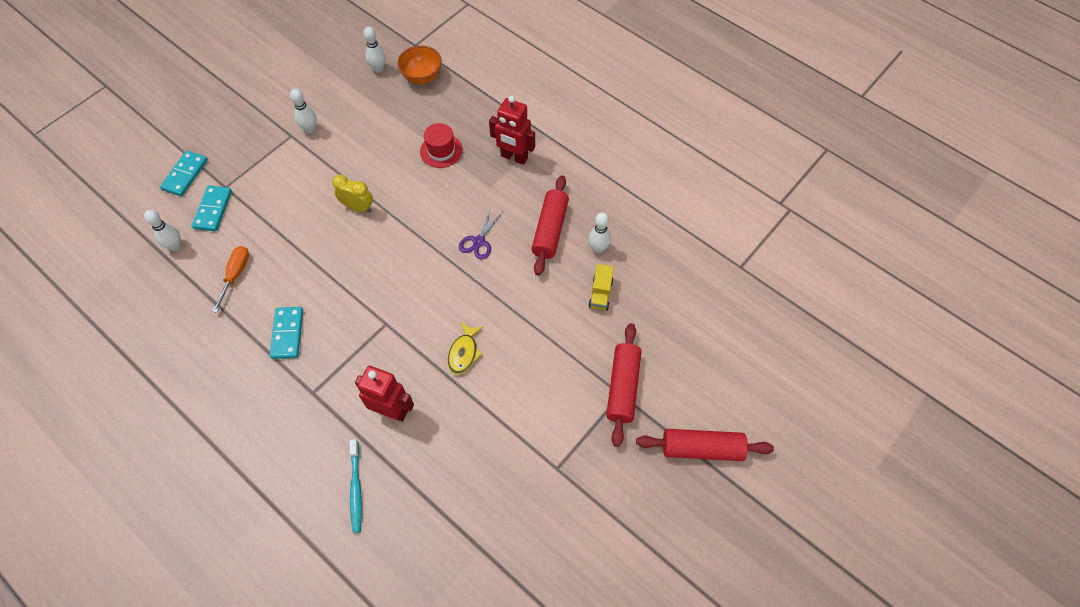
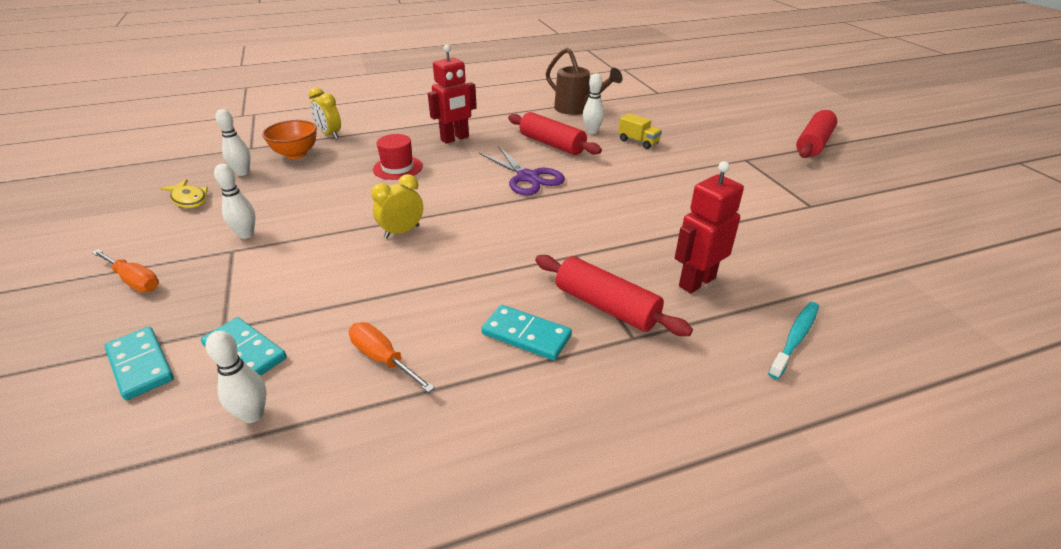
camera: 60 degrees left, 25 degrees down
(242, 115) = (134, 280): none -> orange screwdriver
(356, 488) = (795, 338): turquoise toothbrush -> turquoise toothbrush turned 75 degrees counterclockwise
(464, 353) = (651, 218): yellow fish -> yellow fish (189, 199)
(466, 74) = (330, 134): none -> yellow clock
(479, 241) = (527, 177): purple scissors -> purple scissors, size x1.56
(622, 387) = (739, 157): red rolling pin -> red rolling pin (606, 306)
(641, 215) = (577, 109): none -> brown watering can

